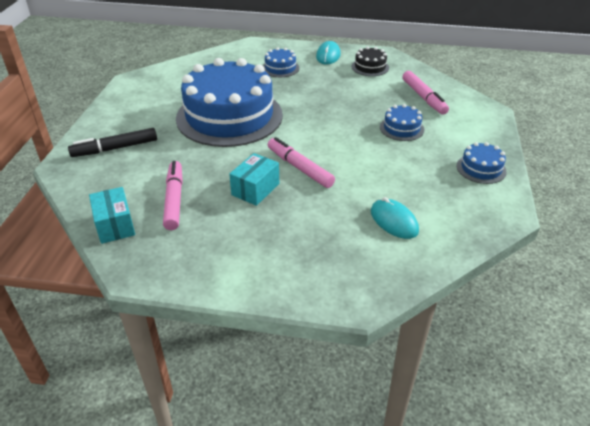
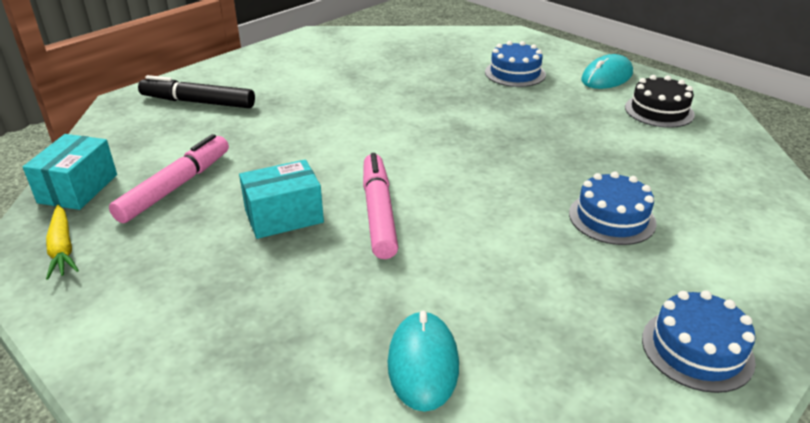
camera: 35 degrees right, 5 degrees down
(156, 257) = (62, 248): none -> yellow carrot
(229, 116) = (372, 111): blue cake -> none
(424, 97) = (708, 184): pink marker -> none

